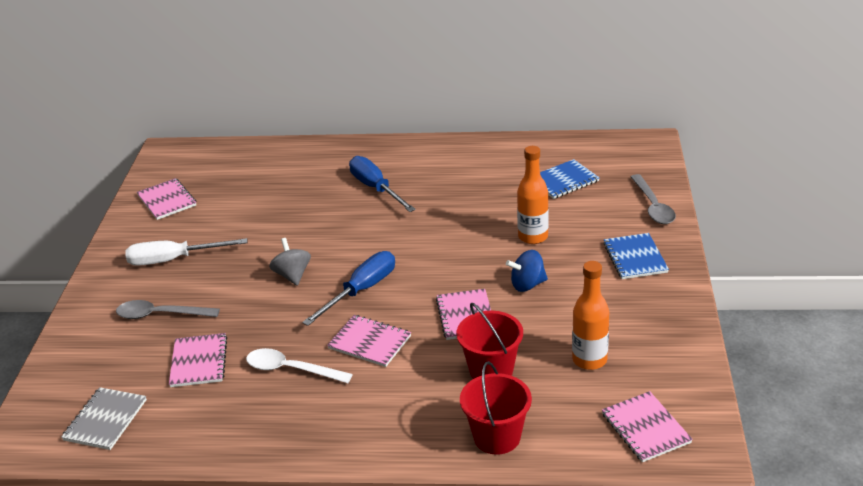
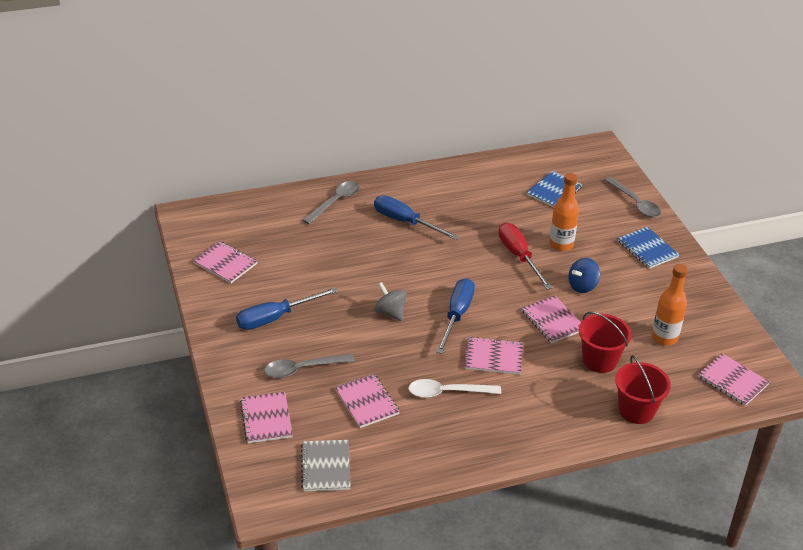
camera: 25 degrees left, 5 degrees up
(86, 357) = (266, 419): none -> pink notebook
(173, 260) = (275, 318): white screwdriver -> blue screwdriver
(318, 159) = (335, 202): none -> grey spoon
(475, 241) = (519, 256): none -> red screwdriver

